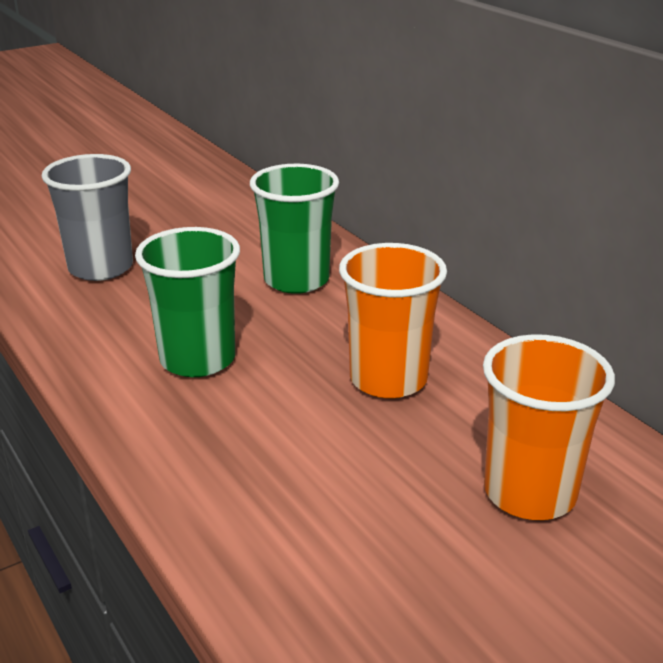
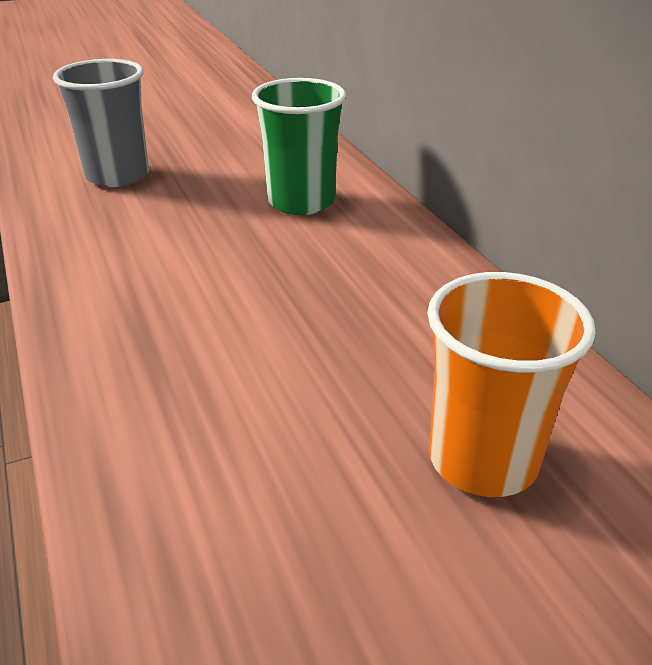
camera: 10 degrees right, 5 degrees up
(197, 359) = (172, 271): green cup -> none
(388, 379) = (361, 311): orange cup -> none

